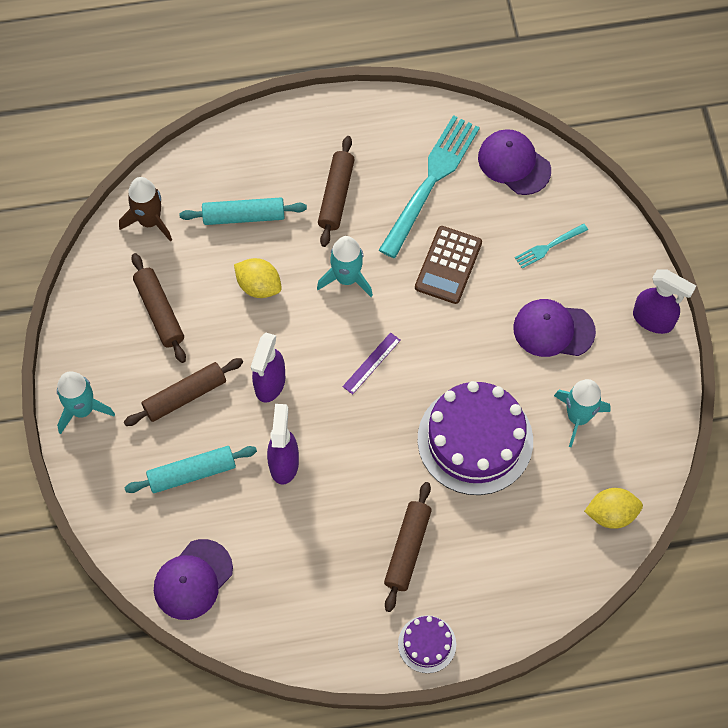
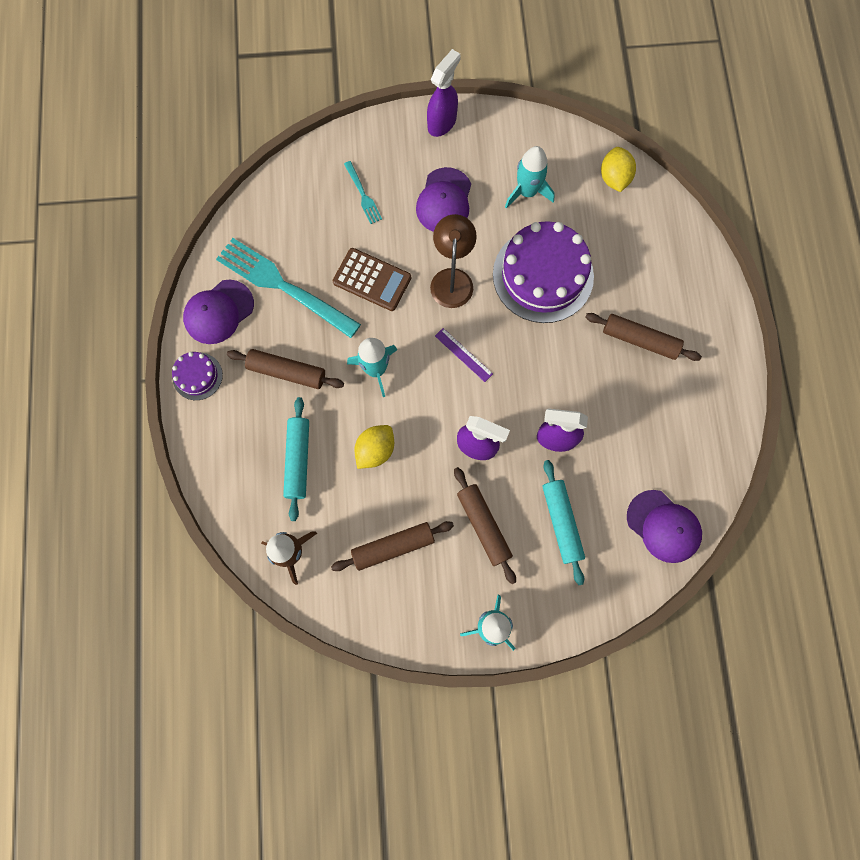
camera: 85 degrees left, 10 degrees up
(427, 644) = (723, 332): purple cake -> purple cake (197, 376)
(459, 345) = (452, 279): none -> brown lamp
(514, 163) = (274, 213): purple cap -> purple cap (219, 312)

